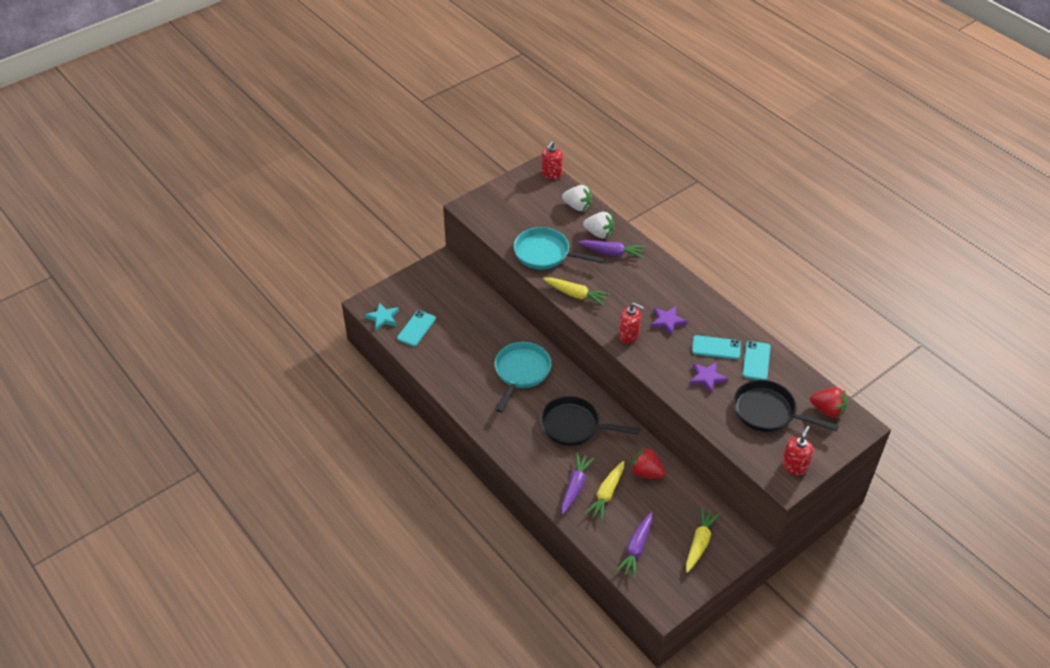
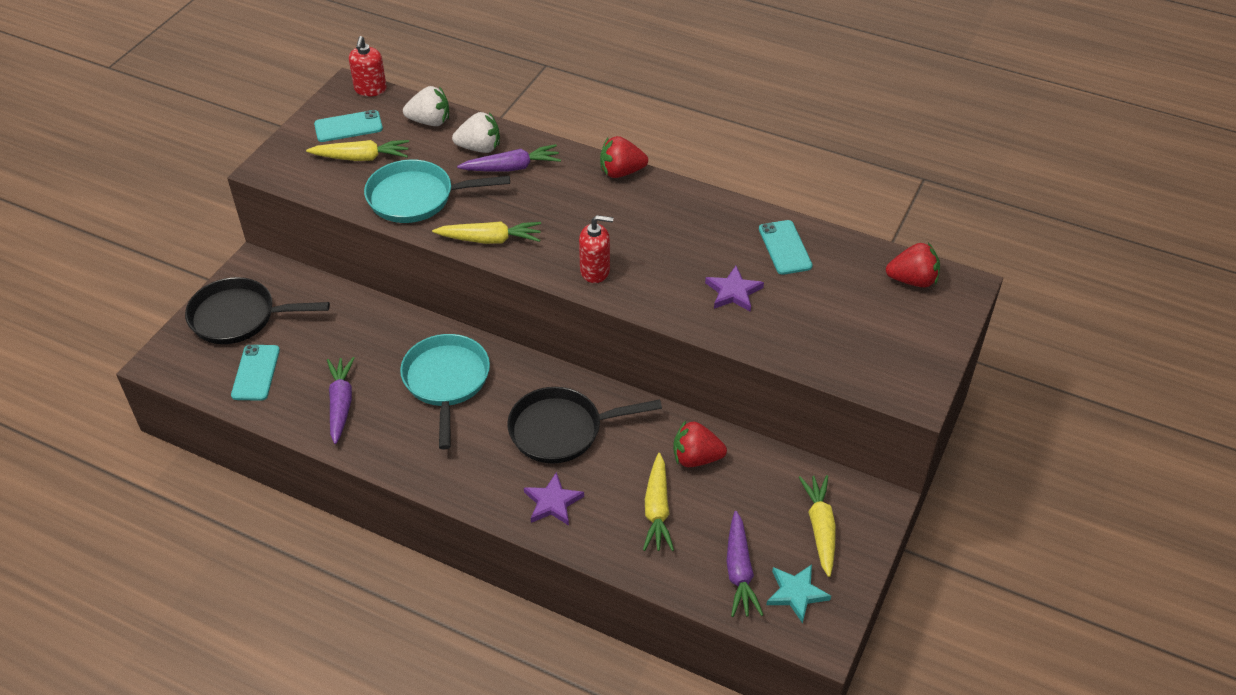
camera: 25 degrees left, 0 degrees up
(383, 318) = (195, 374): turquoise star -> turquoise star (796, 593)
(525, 217) = (361, 158): none -> yellow carrot
(575, 486) = (607, 516): purple carrot -> purple carrot (341, 404)
(667, 321) = (638, 234): purple star -> purple star (553, 502)
(679, 277) = (621, 172): none -> red strawberry
(716, 347) = (722, 248): turquoise phone -> turquoise phone (348, 126)
(768, 412) = (839, 309): black pan -> black pan (239, 317)
(794, 466) = (914, 369): red soap dispenser -> none

